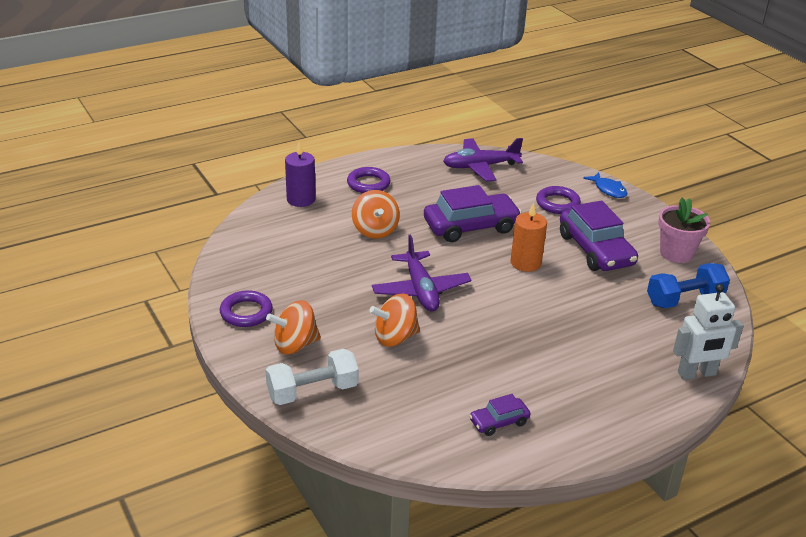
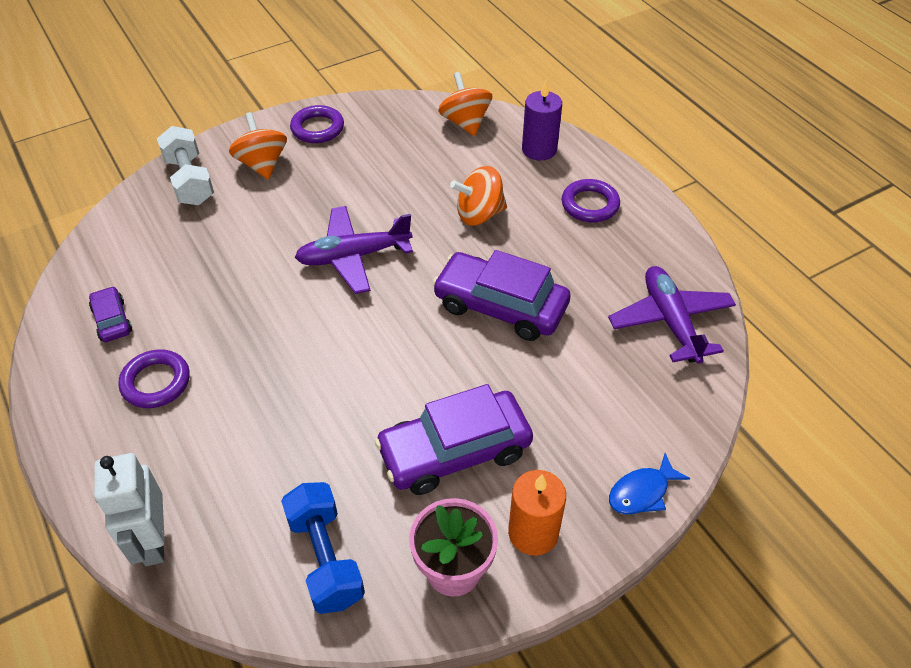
camera: 90 degrees right, 15 degrees up
(395, 337) = (266, 236): orange spinning top -> orange spinning top (465, 122)
(471, 226) = (500, 306): purple car -> purple car turned 135 degrees clockwise
(525, 263) = (415, 362): orange candle -> orange candle (533, 533)
(557, 203) = (581, 413): purple ring -> purple ring (156, 382)

